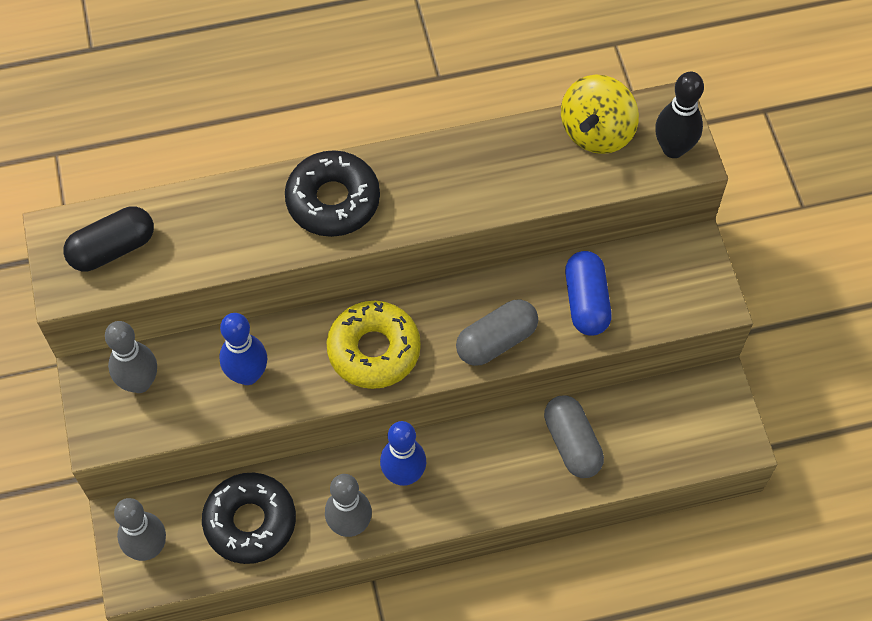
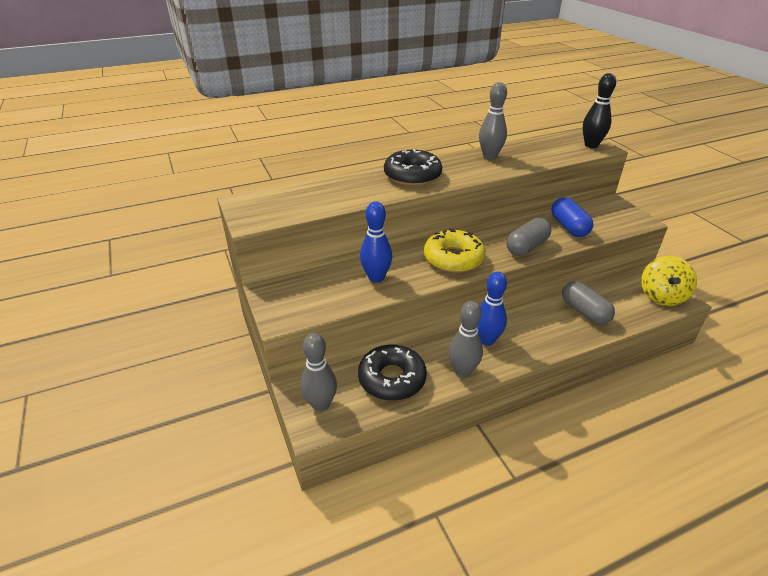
camera: 10 degrees left, 25 degrees down
(112, 248) = (279, 203): black capsule -> none
(139, 382) = (303, 289): grey bowling pin -> grey bowling pin (489, 156)
(596, 132) = (546, 144): yellow spinning top -> yellow spinning top (661, 296)

